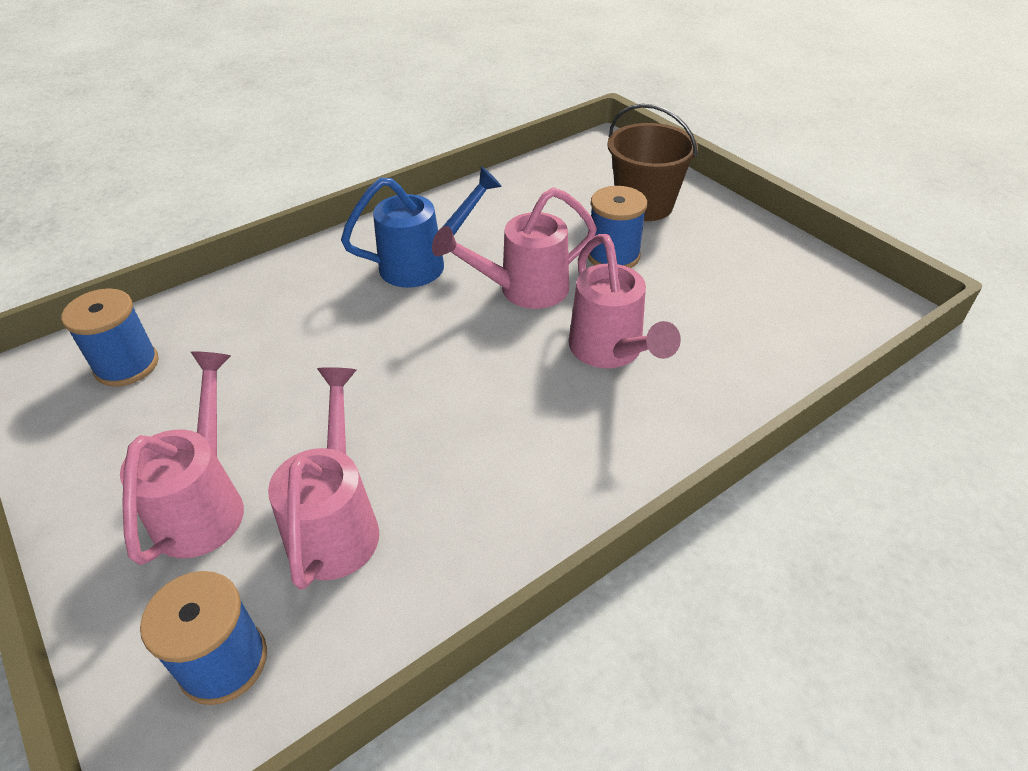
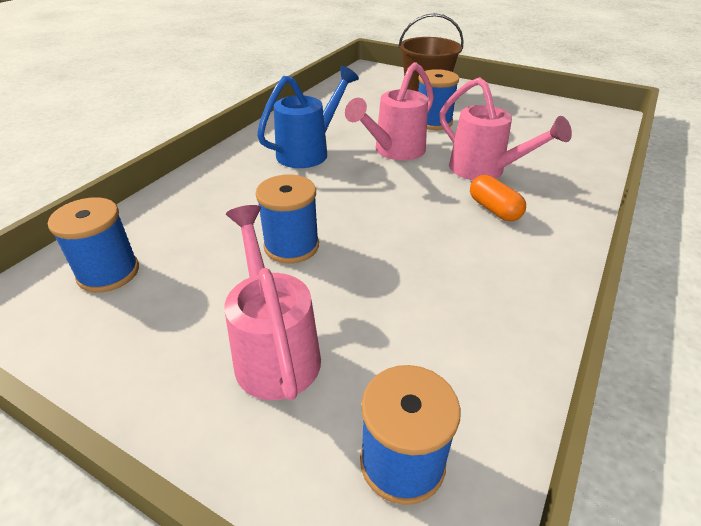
camera: 25 degrees left, 5 degrees down
(308, 389) = (291, 246): none -> blue spool
(337, 522) = (399, 325): pink watering can -> none
(569, 413) = (494, 209): none -> orange capsule

